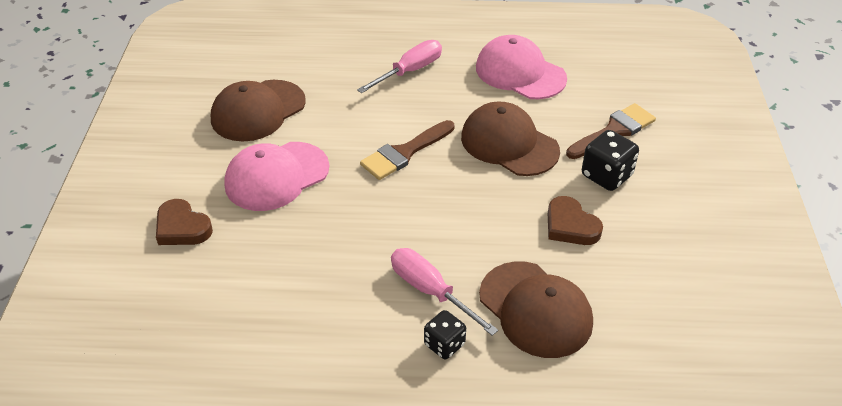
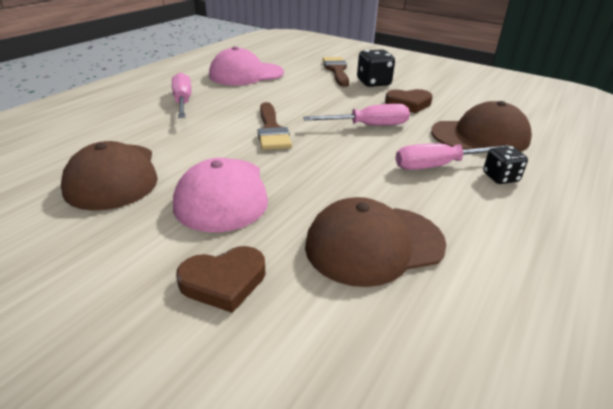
camera: 60 degrees left, 10 degrees down
(477, 213) = (368, 126): none -> pink screwdriver
(509, 144) = (310, 96): brown cap -> brown cap (374, 244)

